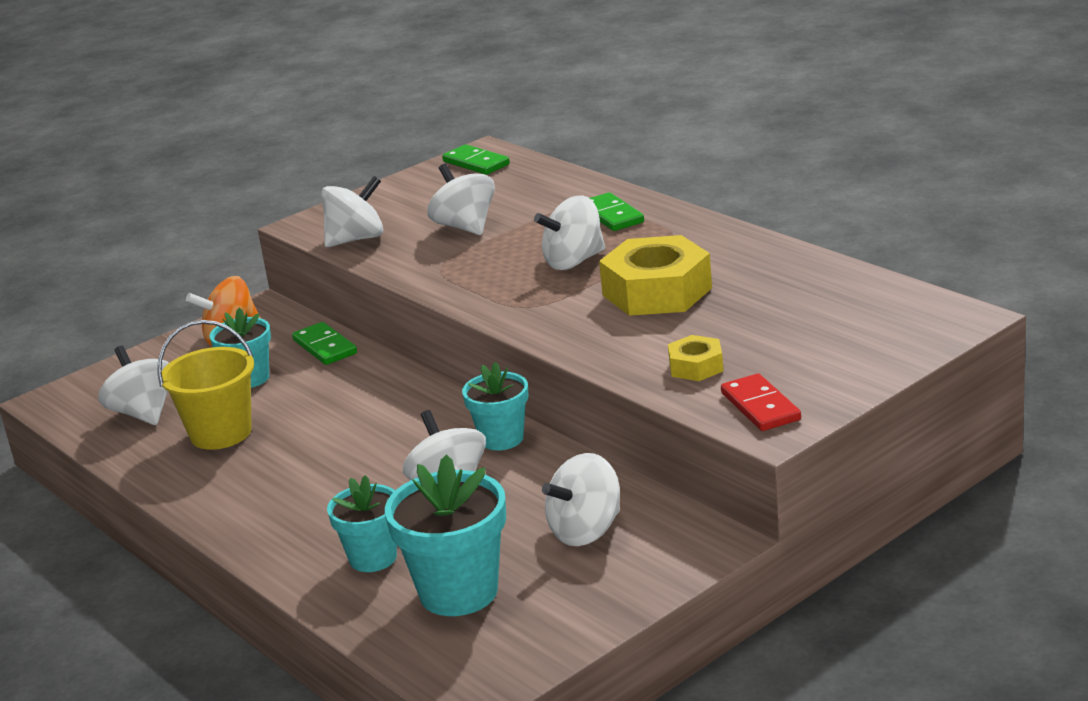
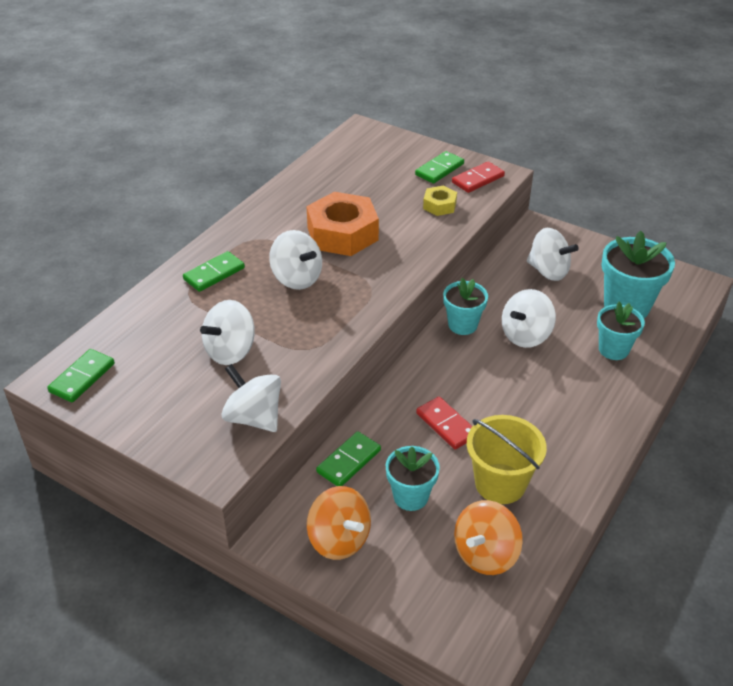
camera: 110 degrees left, 15 degrees up
(144, 413) = (485, 554): white spinning top -> orange spinning top
(331, 408) = (446, 425): none -> red domino
(657, 291) = (342, 234): yellow nut -> orange nut
(804, 375) = (439, 169): none -> green domino

